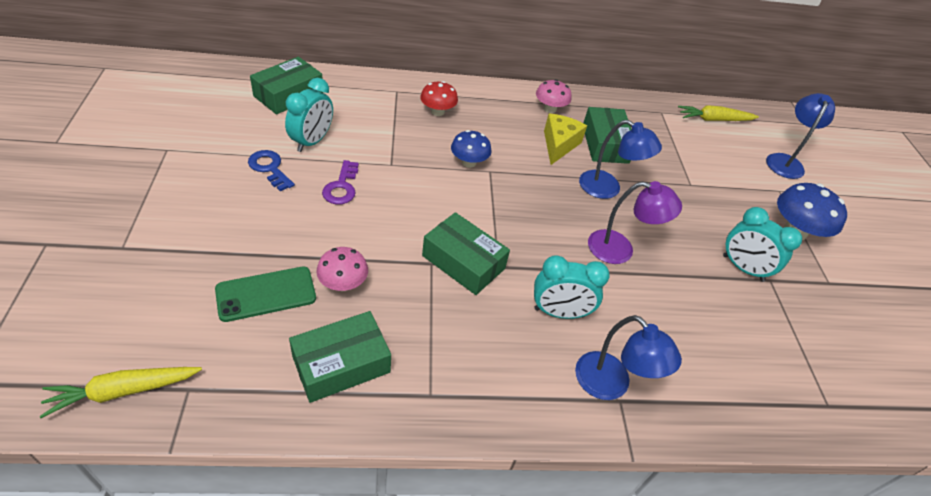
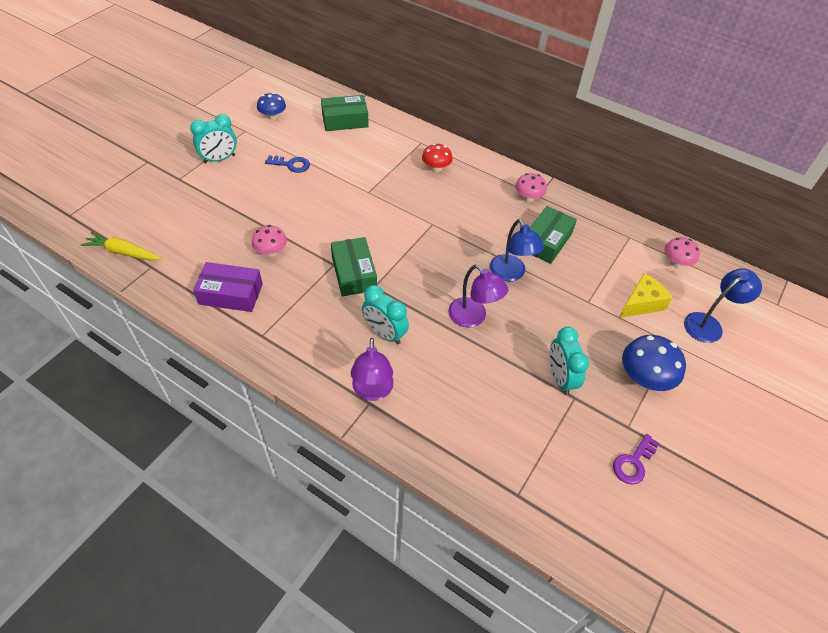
camera: 40 degrees right, 5 degrees up
(266, 294) = (226, 237): green phone -> none
(269, 168) = (291, 165): blue key -> blue key turned 105 degrees clockwise
(312, 141) = (331, 157): turquoise clock -> turquoise clock (219, 159)
(341, 187) = (323, 194): purple key -> purple key (633, 463)
(341, 364) = (231, 294): green box -> purple box
(469, 162) = (423, 212): blue mushroom -> blue mushroom (273, 117)
(559, 145) = (506, 227): yellow cheese -> yellow cheese (641, 303)
(610, 385) = (372, 391): blue lamp -> purple lamp
(714, 120) = (676, 262): yellow carrot -> pink mushroom

